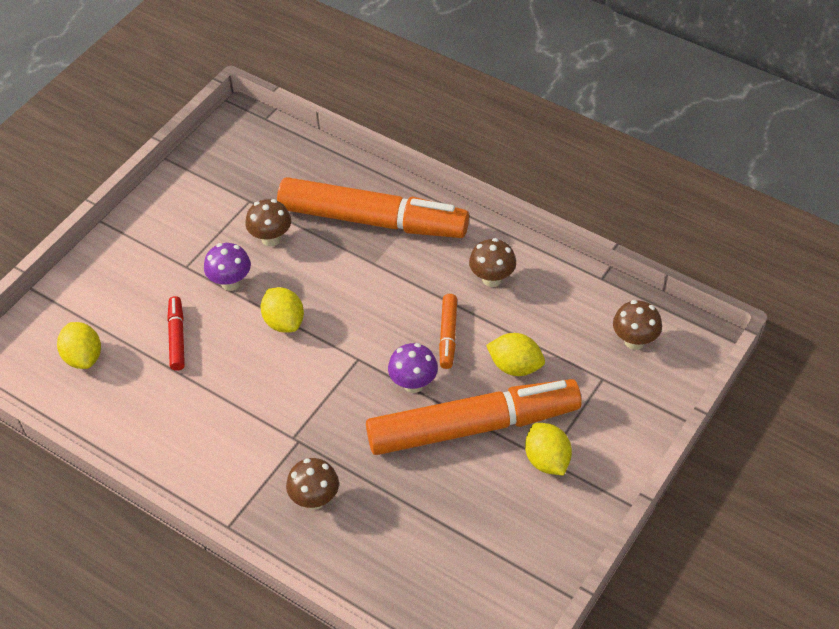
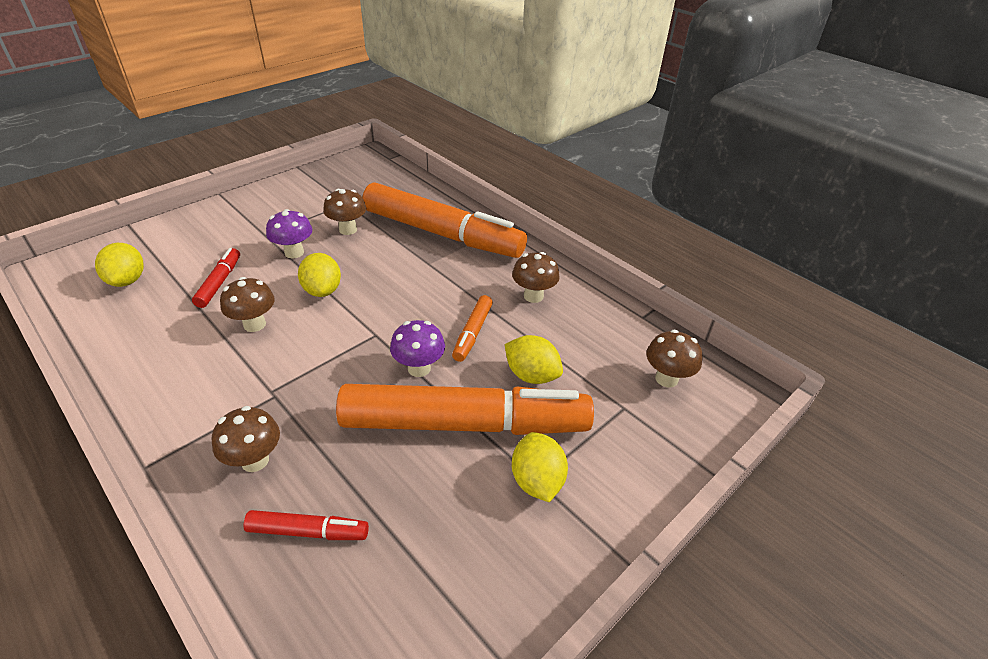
camera: 10 degrees right, 10 degrees down
(240, 375) = (254, 324): none -> brown mushroom
(386, 541) = (308, 531): none -> red marker

